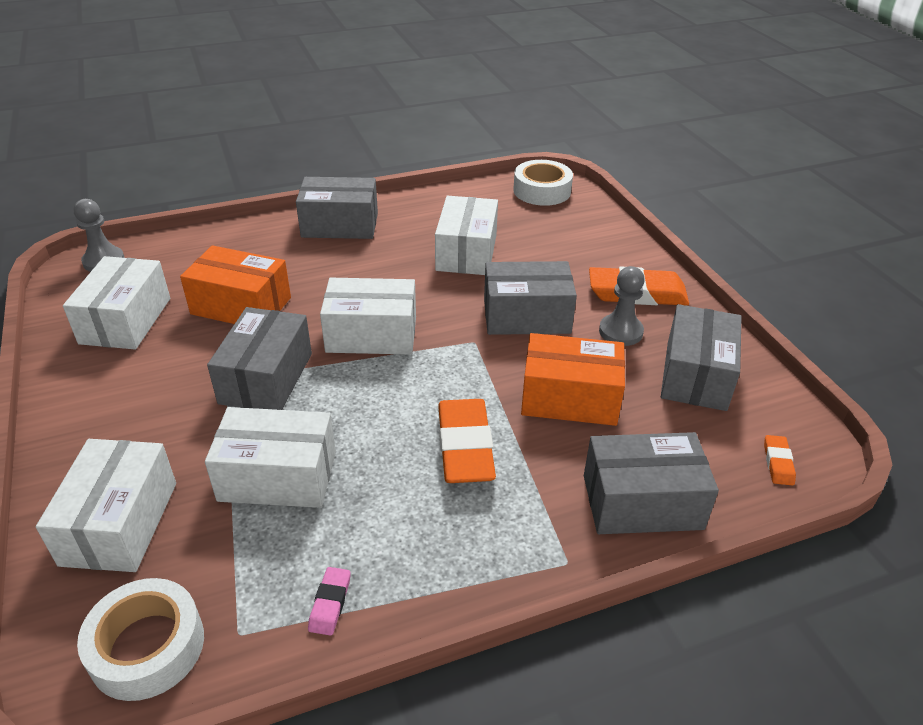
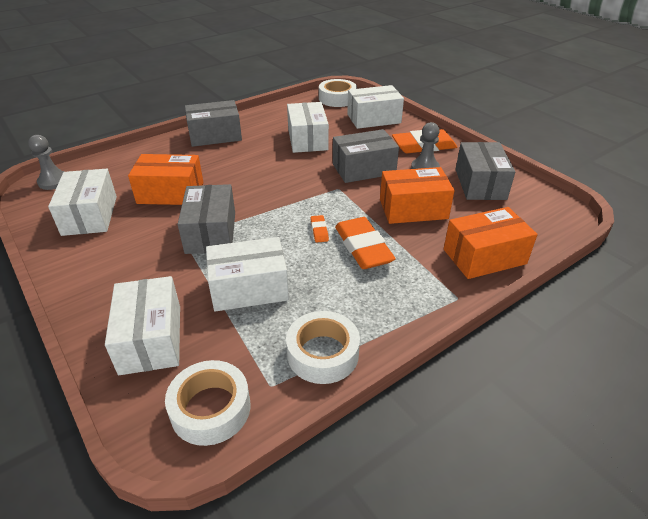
camera: 15 degrees left, 0 degrees up
(330, 603) = (323, 353): pink eraser -> white tape
(371, 334) = (269, 195): white box -> white box (373, 119)
(642, 502) = (484, 256): grey box -> orange box
(778, 463) = (548, 221): orange eraser -> orange eraser (319, 231)

